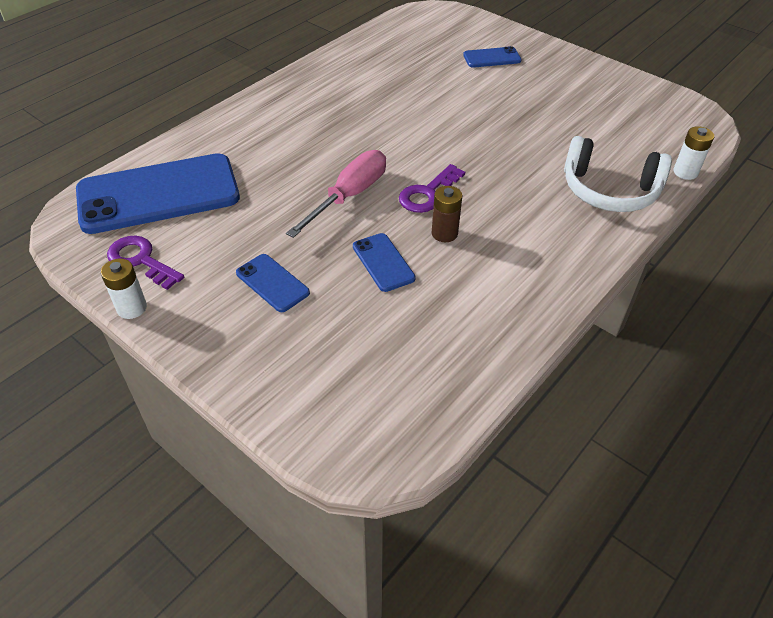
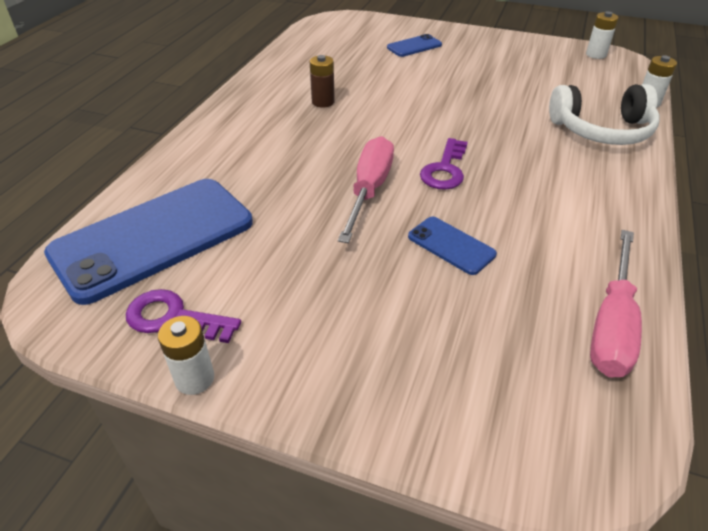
camera: 20 degrees left, 5 degrees down
(272, 283) = (348, 299): blue phone -> none
(444, 233) = (489, 202): brown battery -> brown battery (323, 102)
(466, 363) = (612, 325): none -> pink screwdriver
(677, 106) = (596, 54): none -> white battery

